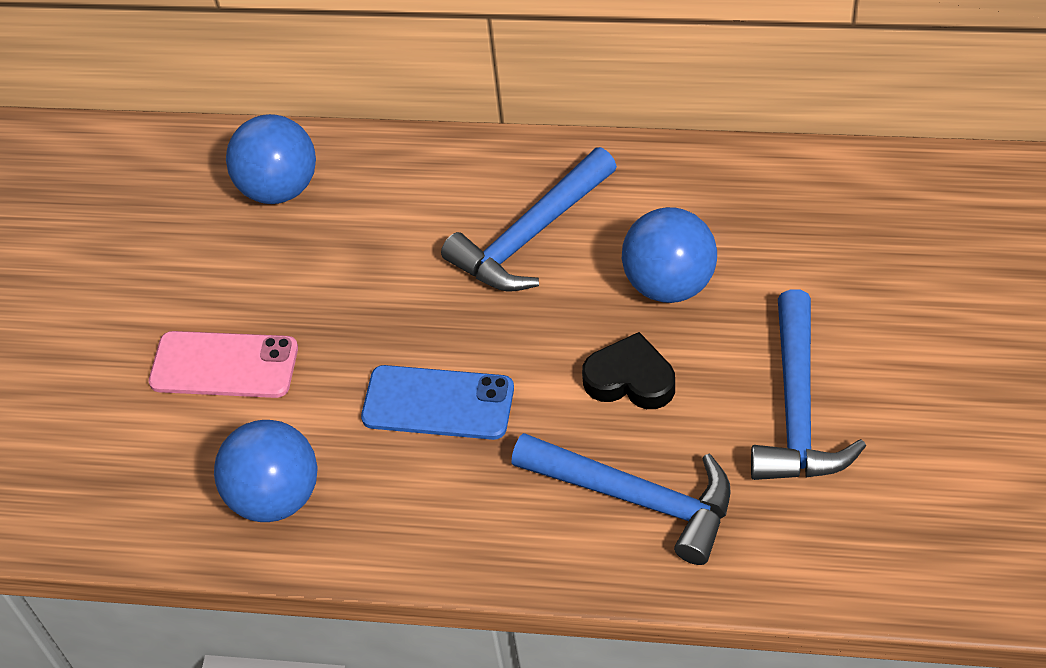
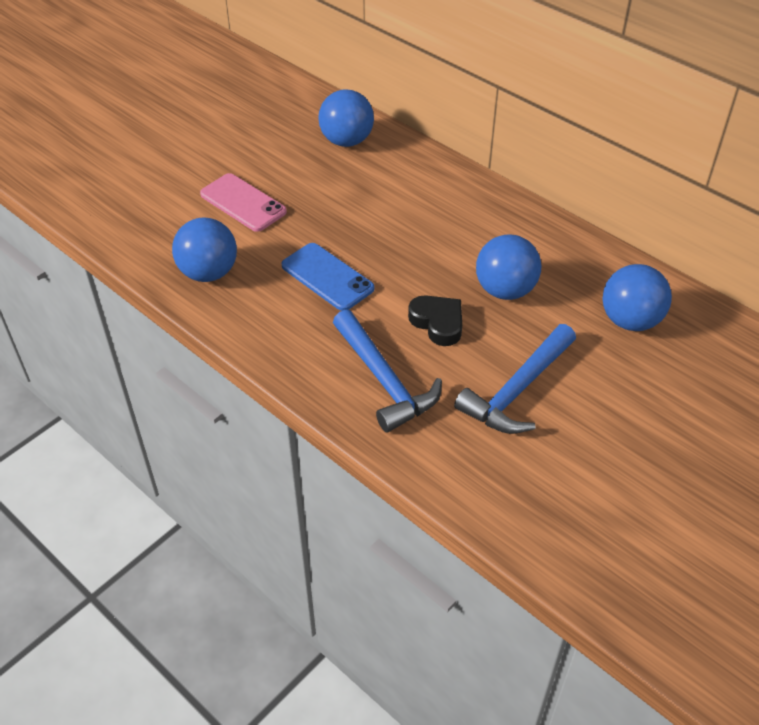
camera: 30 degrees right, 5 degrees down
(530, 235) = (452, 227): blue hammer -> none
(841, 235) = (630, 320): none -> blue ball

